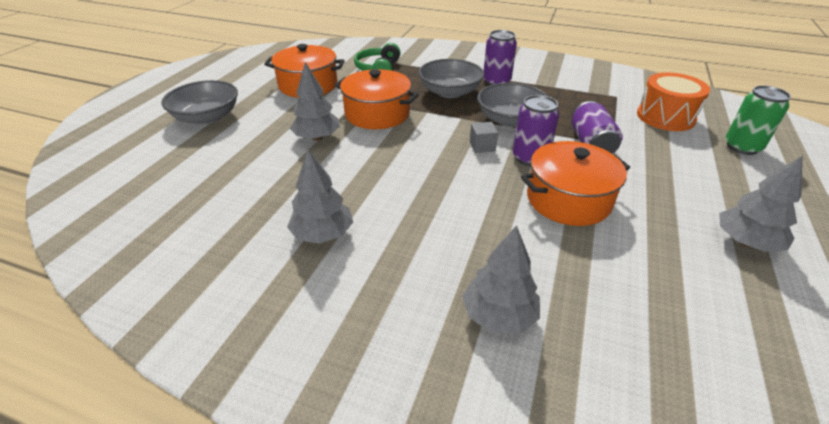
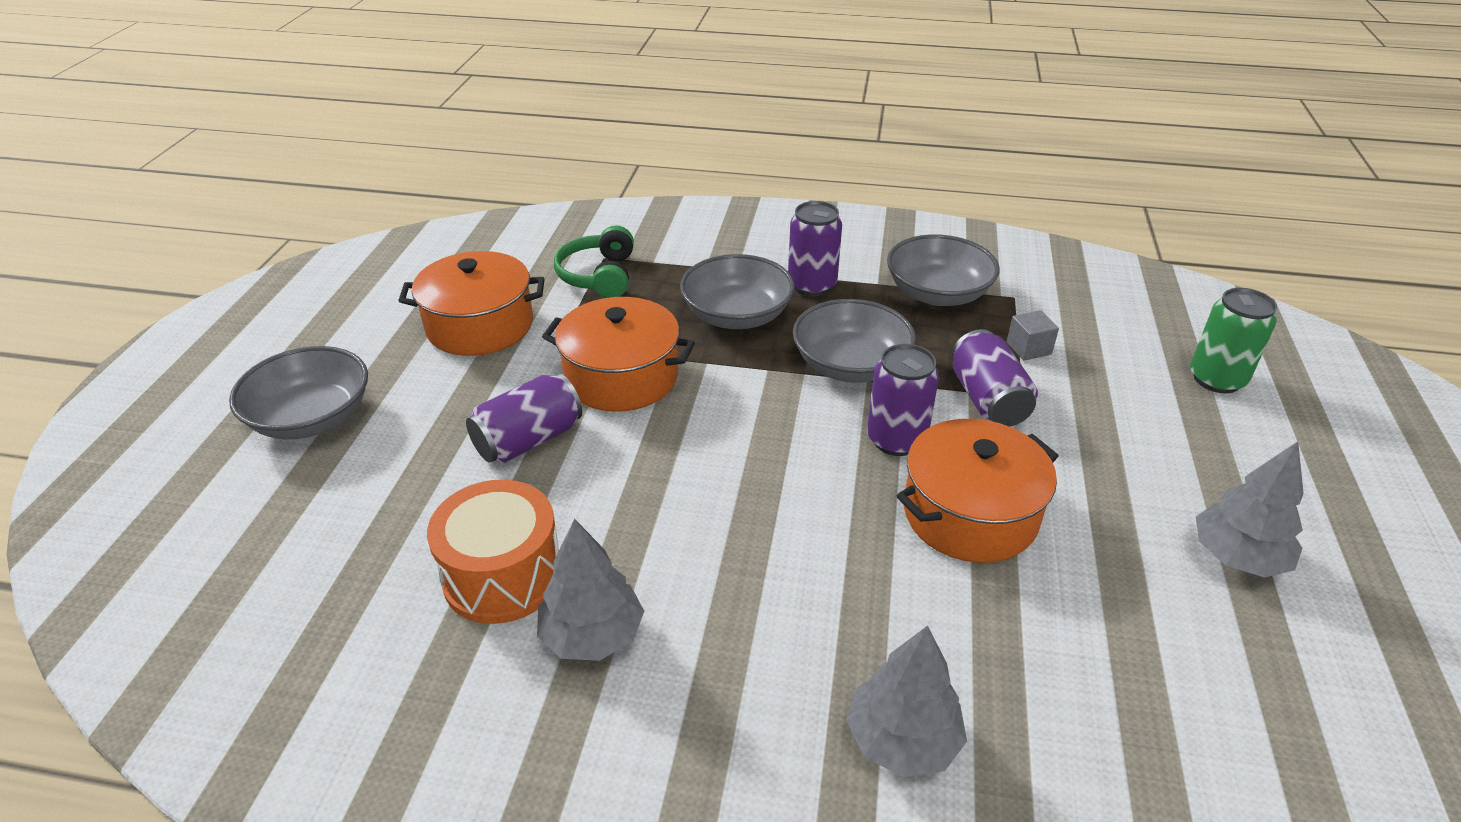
camera: 10 degrees left, 0 degrees up
(317, 137) = (528, 440): grey tree -> purple can
(482, 146) = (815, 425): grey cube -> grey cube (1028, 348)
(570, 91) = (937, 293): none -> grey bowl
(665, 117) = (1095, 332): orange drum -> orange drum (503, 575)

